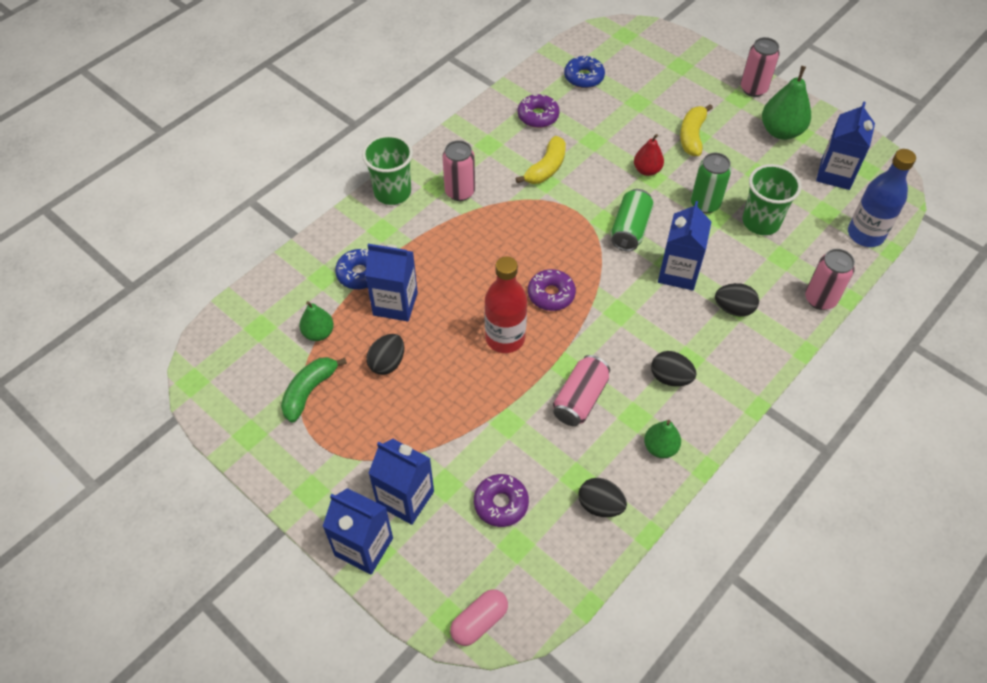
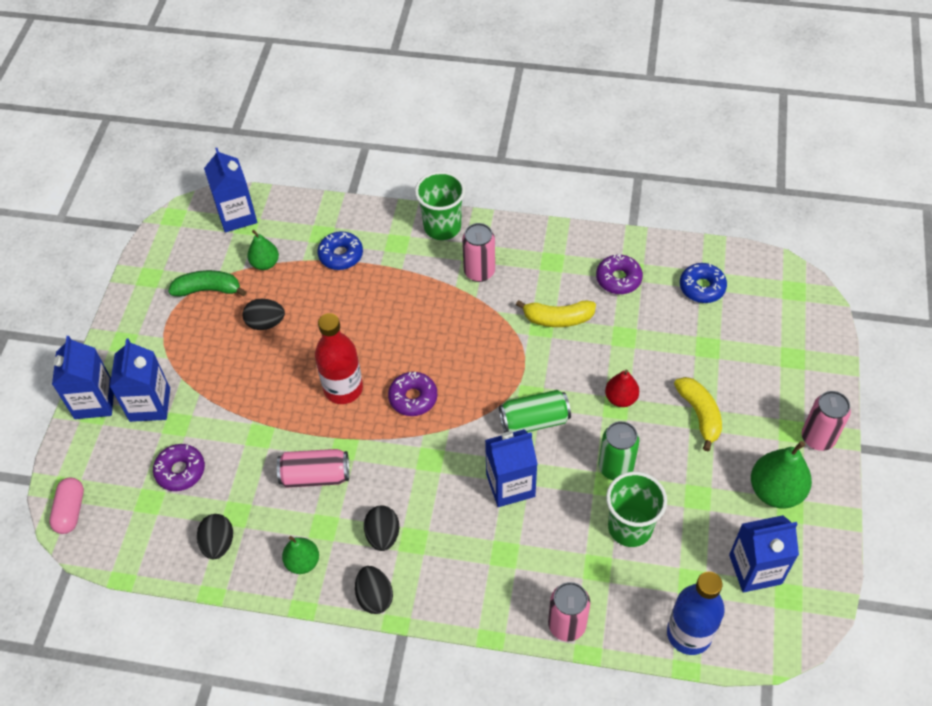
camera: 60 degrees right, 0 degrees up
(395, 304) = (327, 295): blue carton -> blue carton (237, 216)
(479, 622) = (70, 511): pink capsule -> pink capsule turned 75 degrees clockwise
(692, 136) = (699, 414): yellow banana -> yellow banana turned 90 degrees clockwise
(733, 309) = (499, 552): black egg -> black egg (375, 596)

